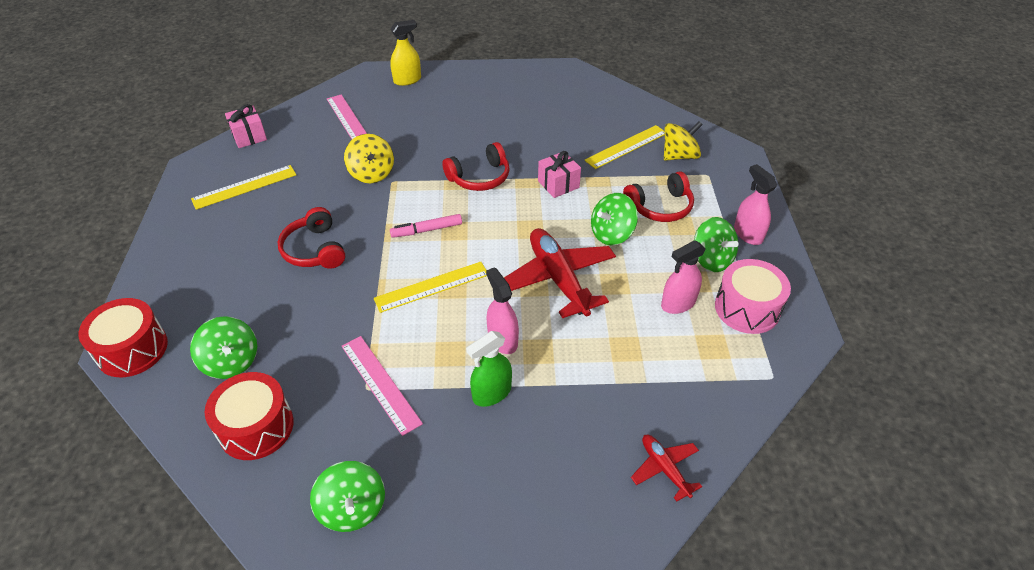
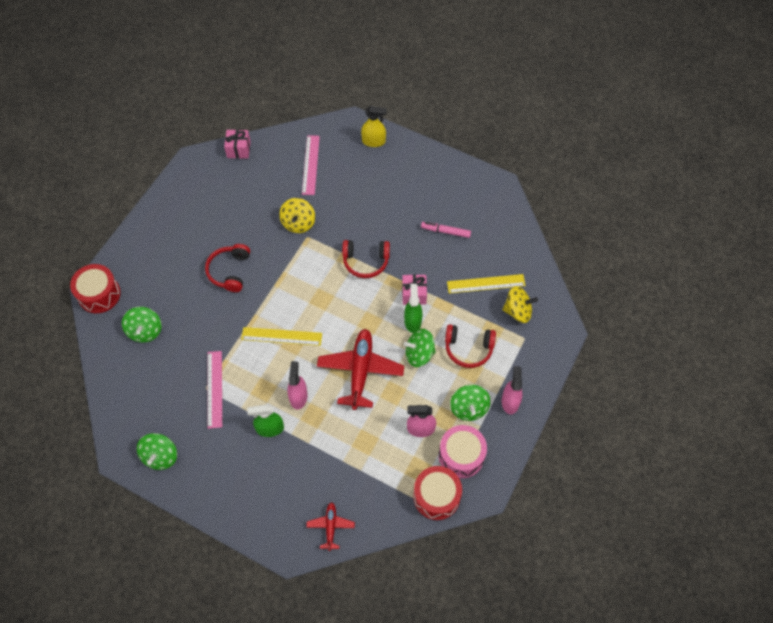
camera: 30 degrees right, 15 degrees up
(244, 187) = (214, 196): yellow ruler -> none
(256, 427) = (138, 381): red drum -> red drum (436, 496)
(427, 230) = (305, 290): pink marker -> pink marker (445, 231)
(578, 208) = (412, 321): none -> green spray bottle

